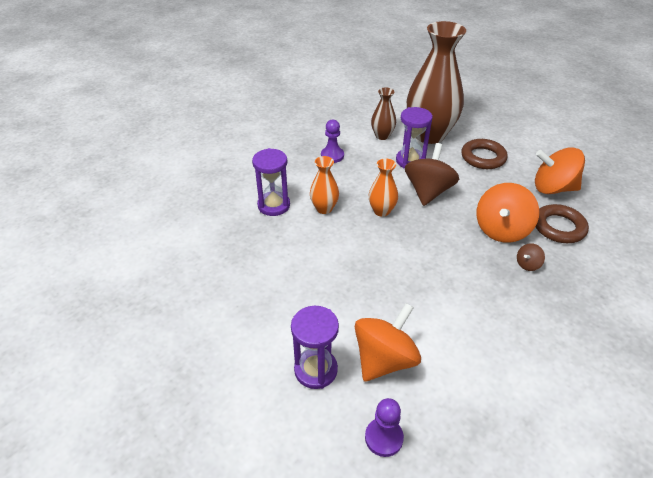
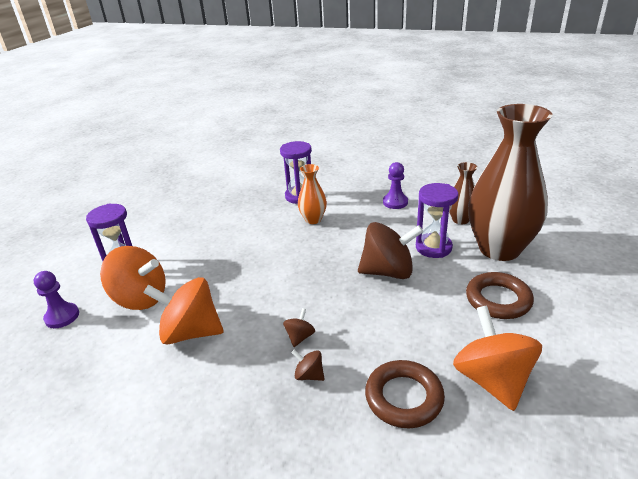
camera: 70 degrees right, 10 degrees down
(381, 211) = (332, 250): orange vase -> none
(485, 259) = (300, 337): none -> brown spinning top
(501, 230) = (360, 341): orange spinning top -> orange spinning top (191, 332)

